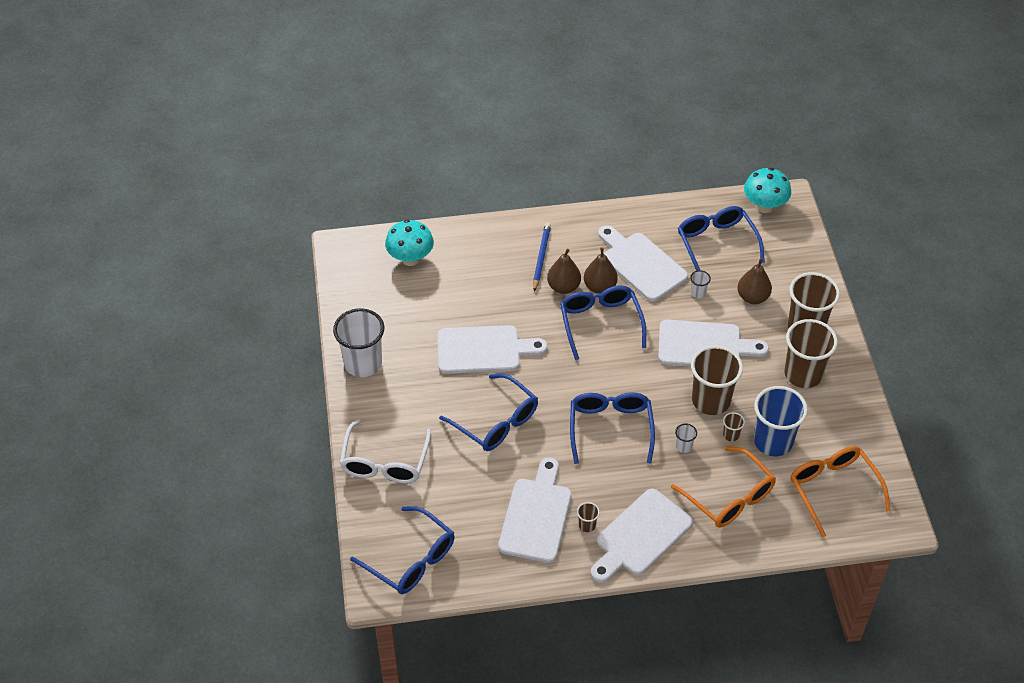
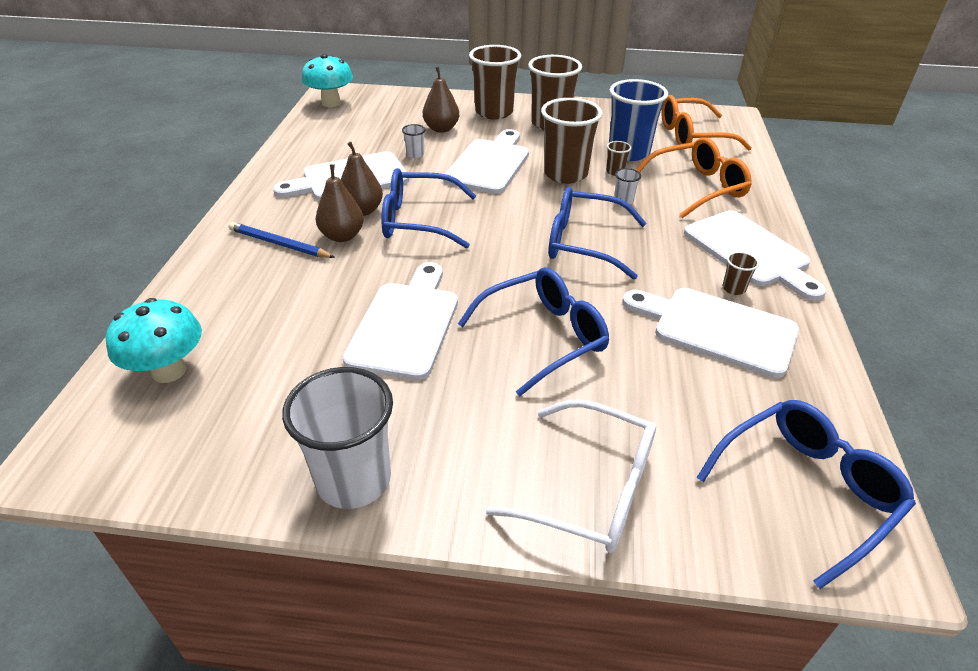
camera: 75 degrees left, 10 degrees down
(716, 244) = (358, 133): blue glasses -> none

